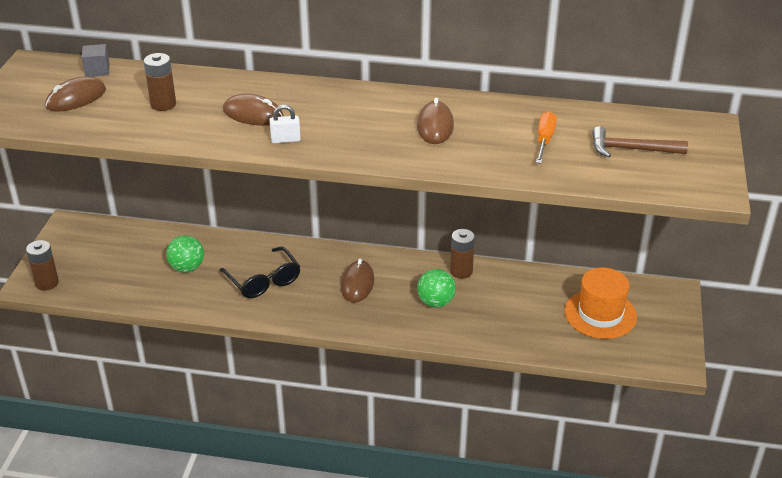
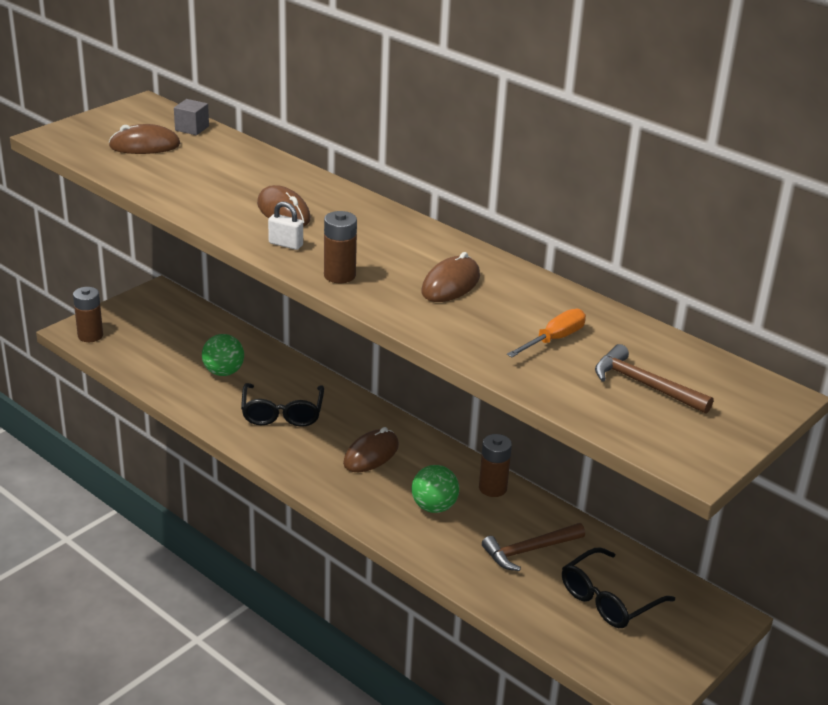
camera: 30 degrees right, 5 degrees down
(163, 104) = (213, 175): brown battery -> brown battery (339, 275)
(524, 304) = (529, 550): none -> brown hammer
(600, 314) = (608, 599): orange hat -> black glasses

